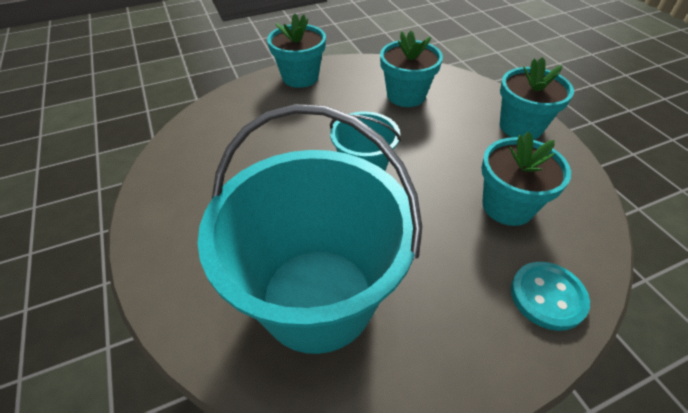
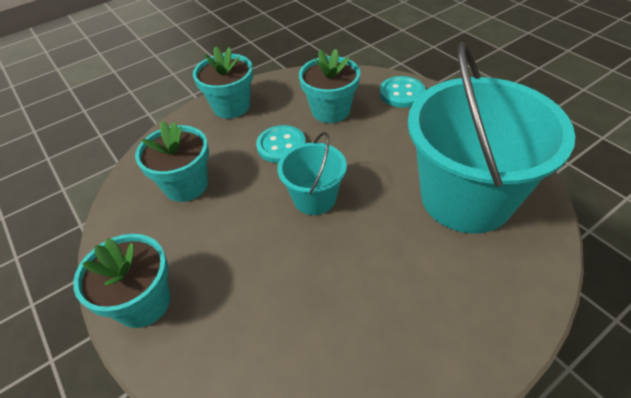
camera: 100 degrees left, 0 degrees up
(447, 156) = (281, 146): none -> turquoise button

